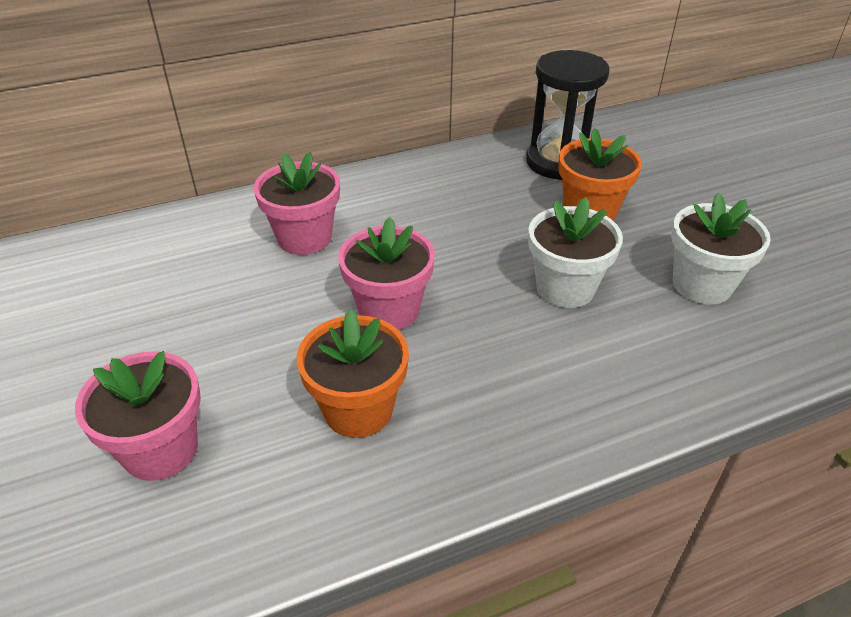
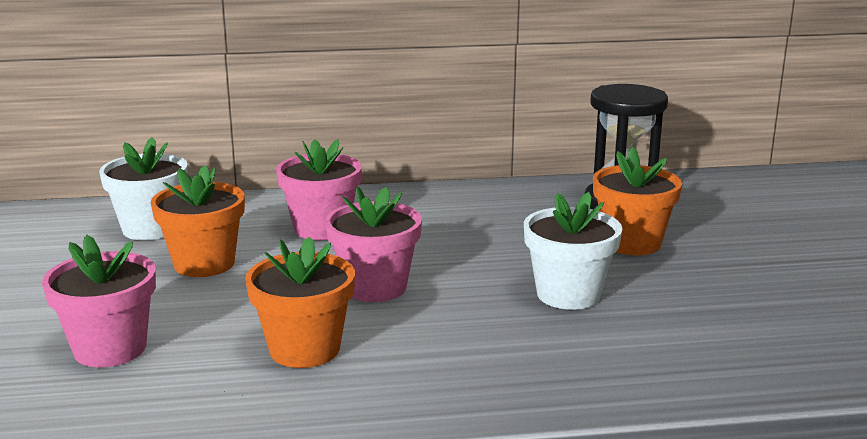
camera: 15 degrees right, 20 degrees down
(208, 306) = (204, 264): none -> orange flower pot
(702, 285) = (724, 310): white flower pot -> white flower pot (151, 229)

